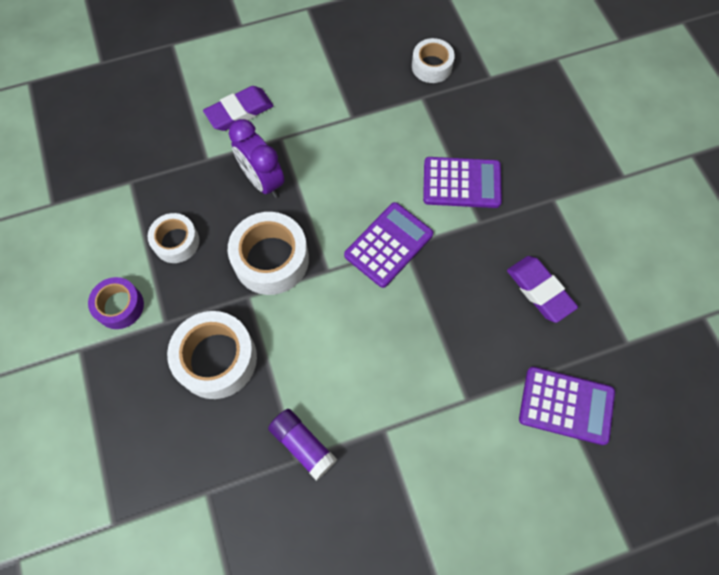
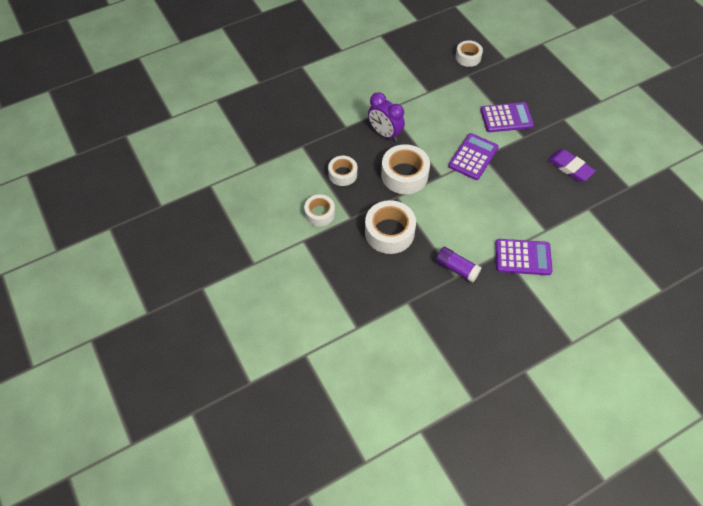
camera: 10 degrees left, 10 degrees down
(119, 306) = (320, 213): purple tape -> white tape
(239, 112) = (357, 98): purple eraser -> none
(566, 405) = (603, 224): purple calculator -> purple calculator (523, 257)

